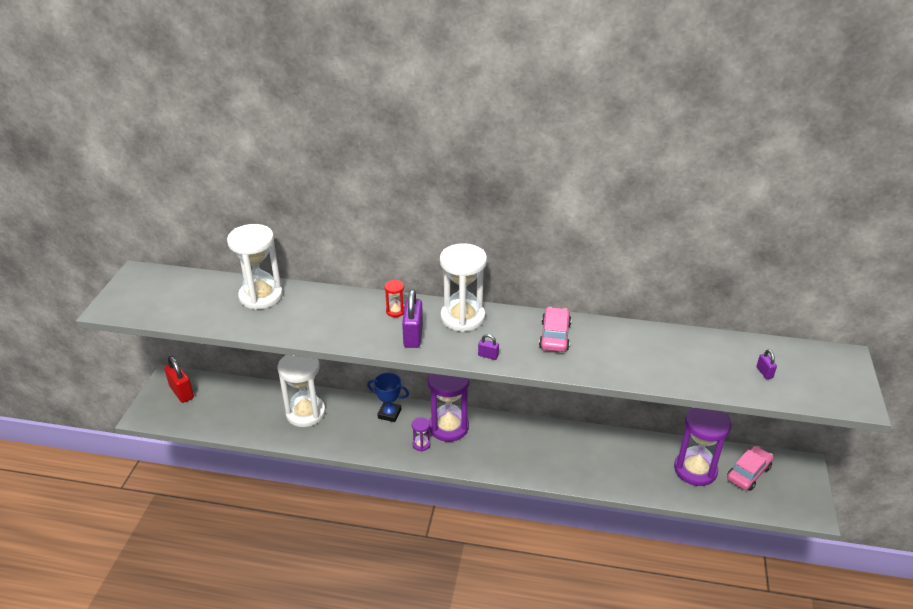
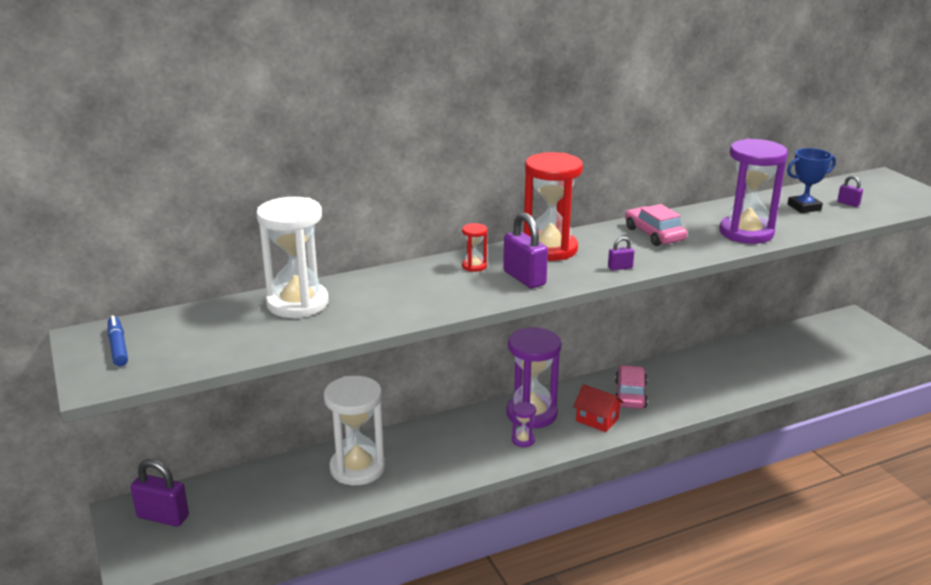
camera: 35 degrees left, 10 degrees down
(143, 288) = (118, 347): none -> blue marker
(182, 392) = (163, 517): red padlock -> purple padlock
(389, 414) = (455, 428): blue trophy -> blue trophy (804, 207)
(462, 317) = (550, 249): white hourglass -> red hourglass
(486, 454) = (597, 420): none -> red house
(695, 470) = (783, 354): purple hourglass -> purple hourglass (746, 233)
(748, 473) = (822, 339): pink car -> pink car (630, 394)

